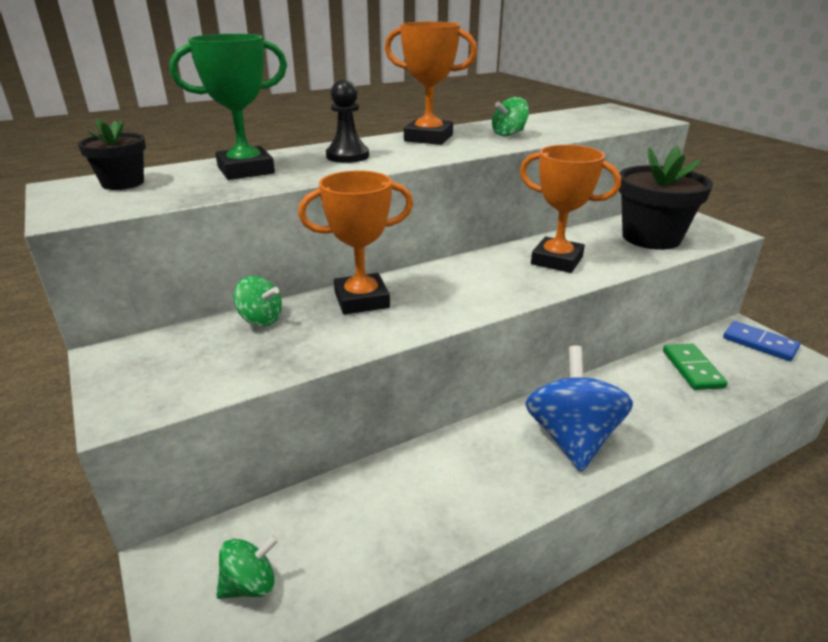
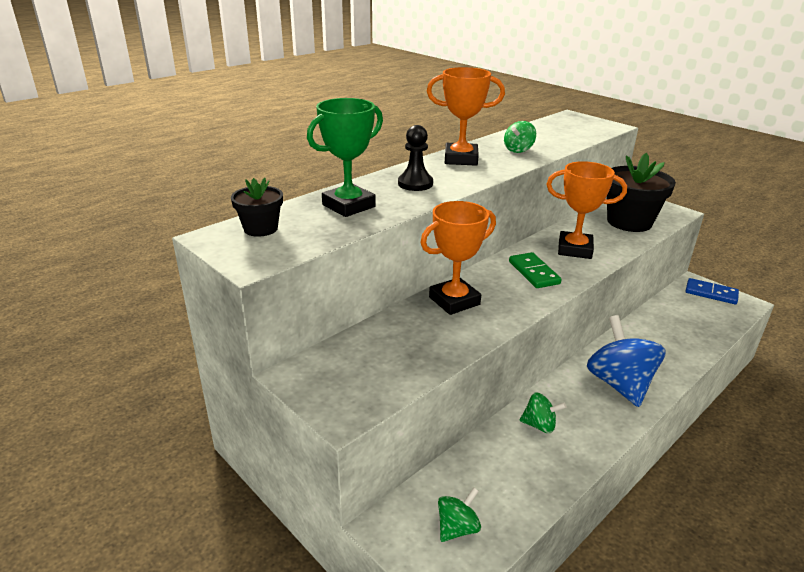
camera: 15 degrees left, 0 degrees up
(260, 319) = (389, 328): green spinning top -> green spinning top (539, 425)
(692, 369) = (675, 319): green domino -> green domino (533, 273)

